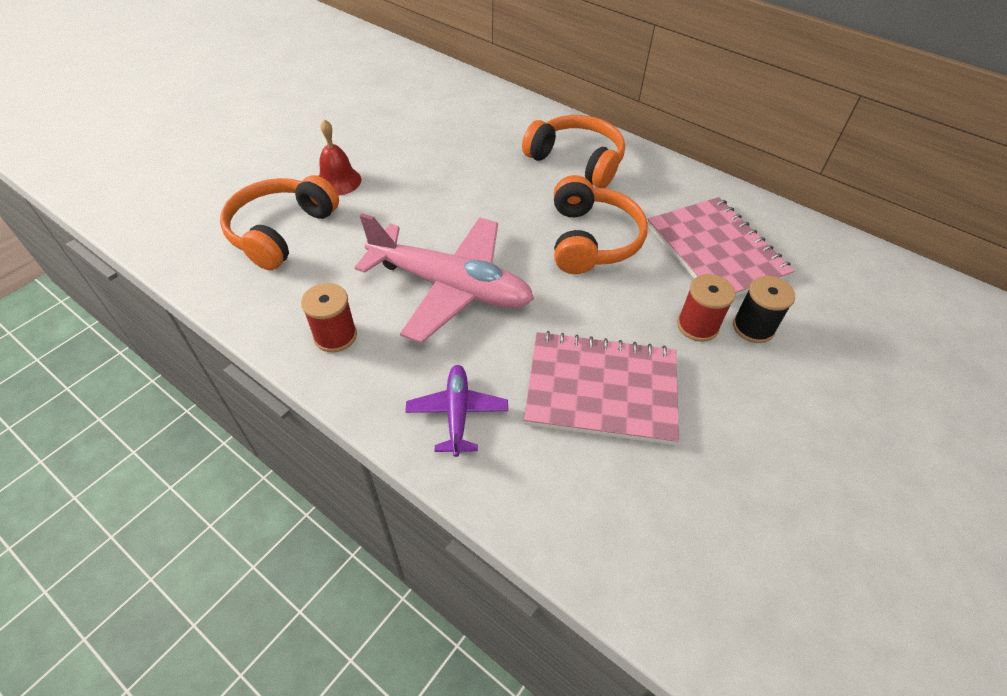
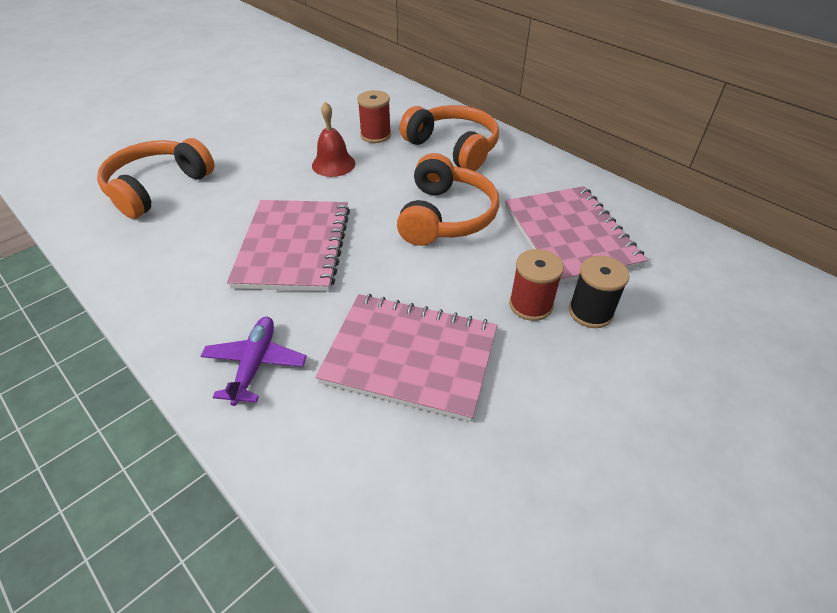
camera: 10 degrees right, 5 degrees down
(335, 336) = (168, 281): red spool -> red spool (375, 135)
(338, 181) = (226, 150): red bell -> red bell (333, 164)
(451, 287) = (293, 247): pink plane -> pink notebook

